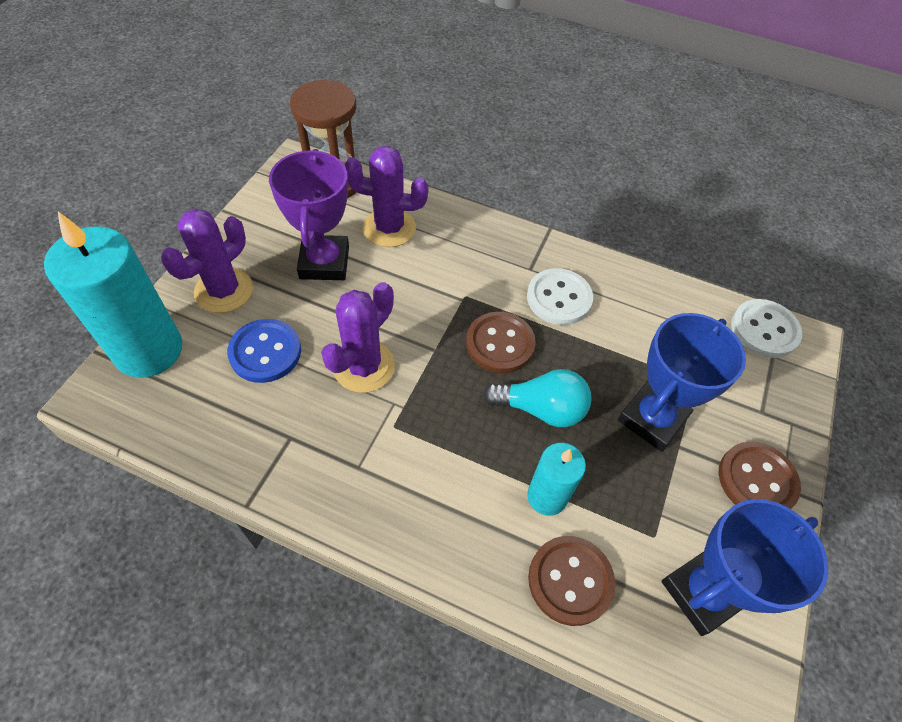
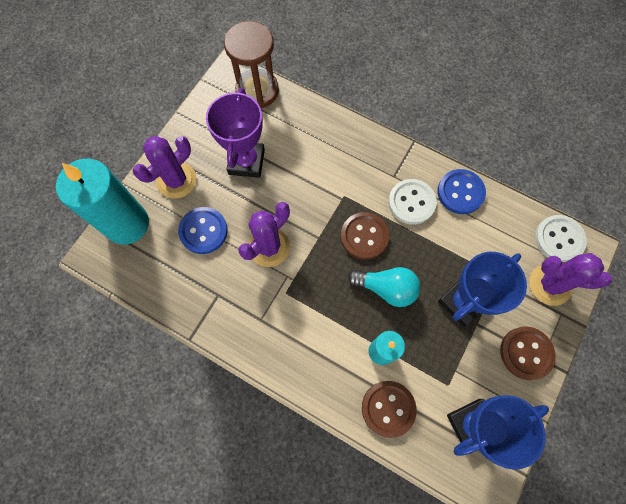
camera: 10 degrees right, 15 degrees up
(389, 228) = (294, 135): purple cactus -> purple cactus (550, 284)
(622, 282) = (460, 192): none -> blue button

